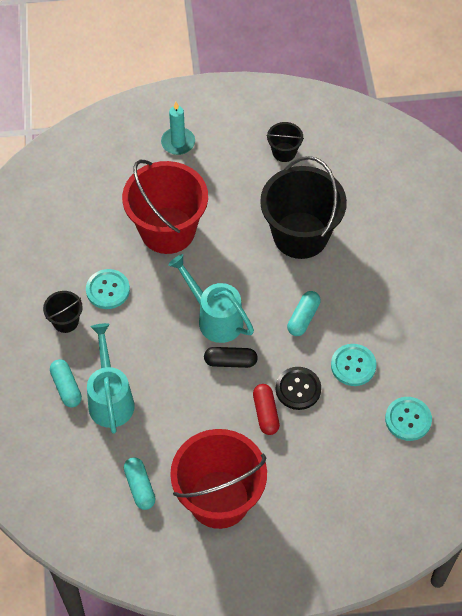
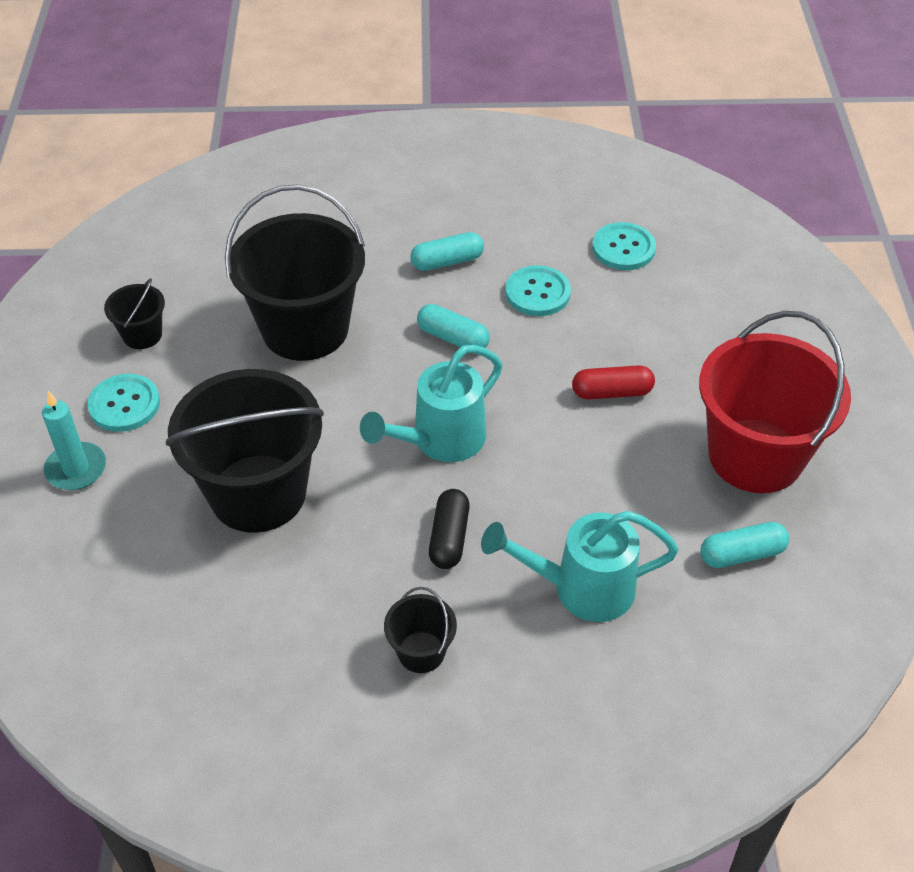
camera: 85 degrees left, 10 degrees down
(66, 387) = (557, 654): turquoise capsule -> turquoise capsule (447, 261)
(108, 290) = (364, 585): turquoise button -> turquoise button (124, 404)
(167, 230) = (258, 493): red bucket -> black bucket
(230, 361) = (521, 427): black capsule -> black capsule (449, 538)
(298, 389) = (572, 353): black button -> none

